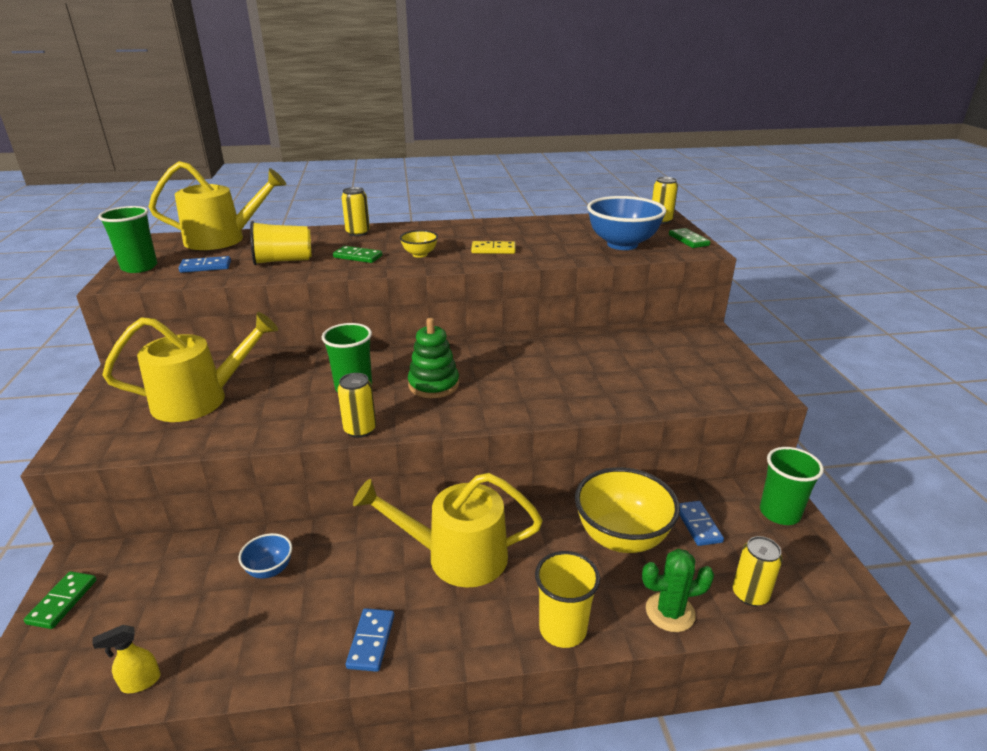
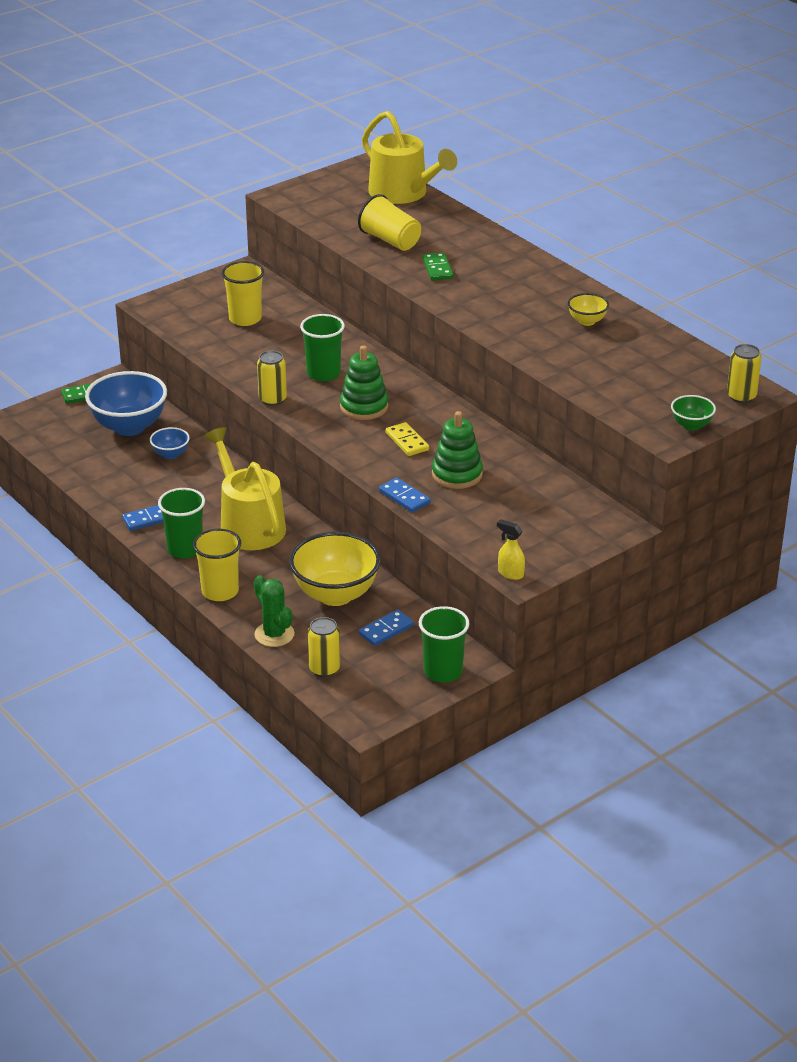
camera: 60 degrees right, 5 degrees up
(139, 267) = (311, 190): green cup -> green cup (185, 549)
(140, 682) = (59, 453): yellow spray bottle -> yellow spray bottle (510, 573)
(199, 399) = (245, 319): yellow watering can -> yellow cup
(206, 267) = (342, 215): blue domino -> blue domino (404, 497)
(358, 233) = (493, 245): yellow can -> none
(420, 254) = (476, 295): yellow bowl -> yellow bowl (587, 321)
(493, 250) = (531, 326): yellow domino -> yellow domino (407, 441)
(585, 374) = (457, 474): none -> green stacking toy
(622, 244) = (629, 390): blue bowl -> blue bowl (129, 427)
(688, 240) = (691, 425): green domino -> green bowl

